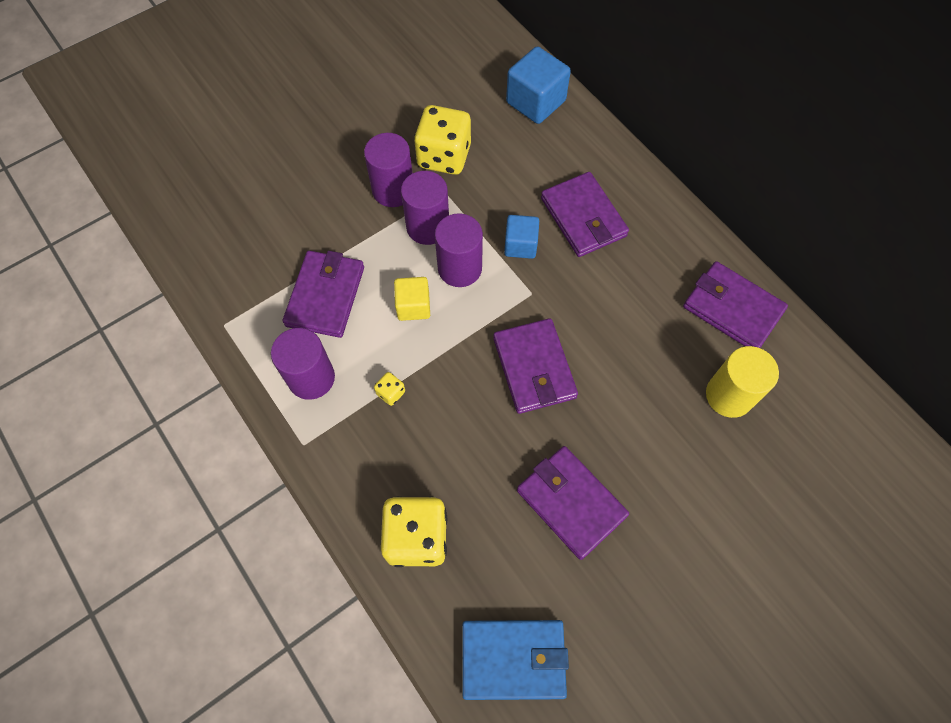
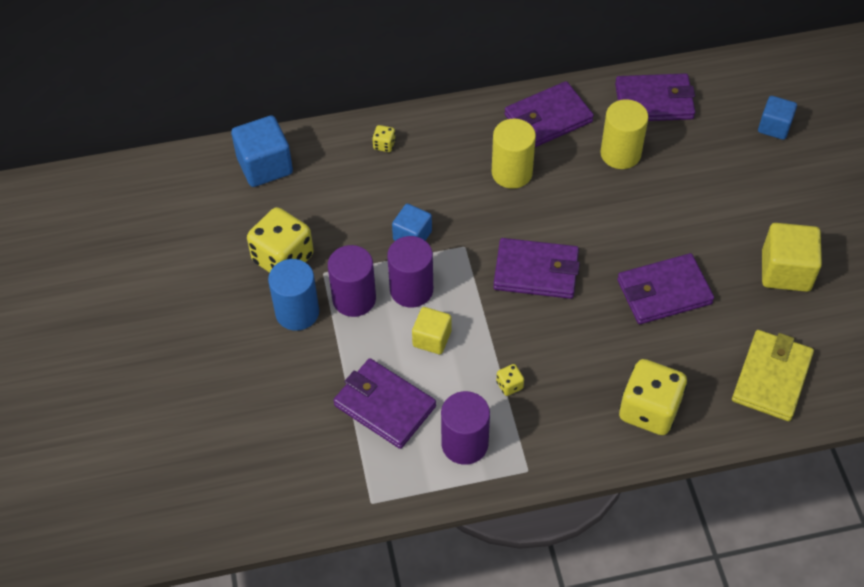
camera: 65 degrees left, 10 degrees down
(393, 190) = (297, 312): purple cylinder -> blue cylinder
(513, 659) = (771, 377): blue wallet -> yellow wallet
(583, 217) = (409, 180): purple wallet -> purple wallet (654, 101)
(612, 181) = (384, 145): none -> yellow dice
(643, 301) = (512, 172): none -> yellow cylinder
(667, 631) = (785, 271): none -> yellow cube
(871, 552) = (774, 127): none -> blue cube

